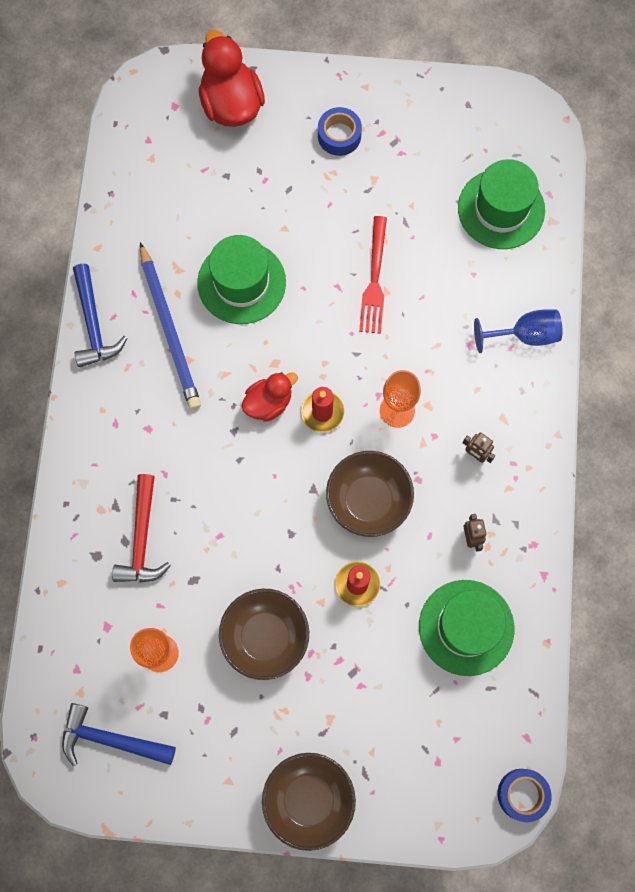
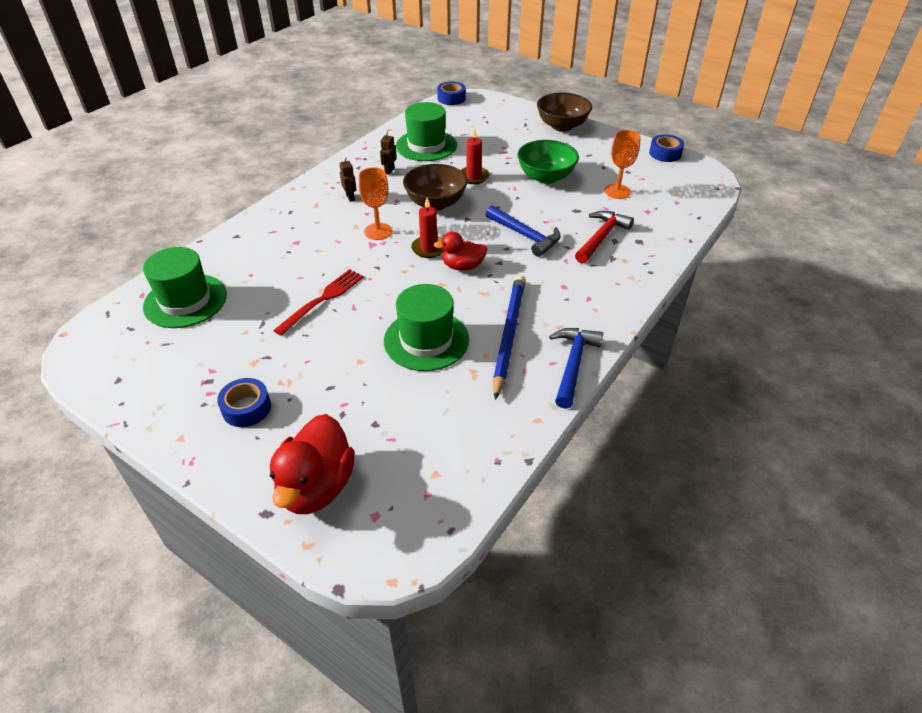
camera: 150 degrees left, 30 degrees down
(110, 739) = (666, 173): blue hammer -> blue hammer (525, 236)
(129, 797) = (665, 153): none -> blue tape
(265, 637) = (545, 177): brown bowl -> green bowl
(525, 335) = (256, 233): blue goblet -> none

